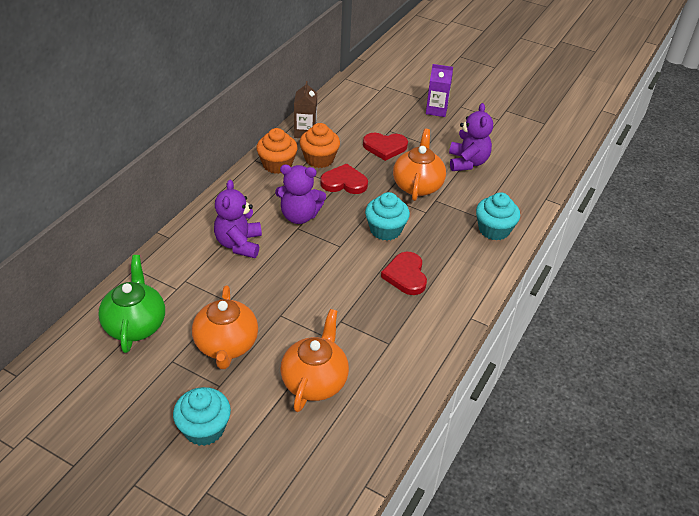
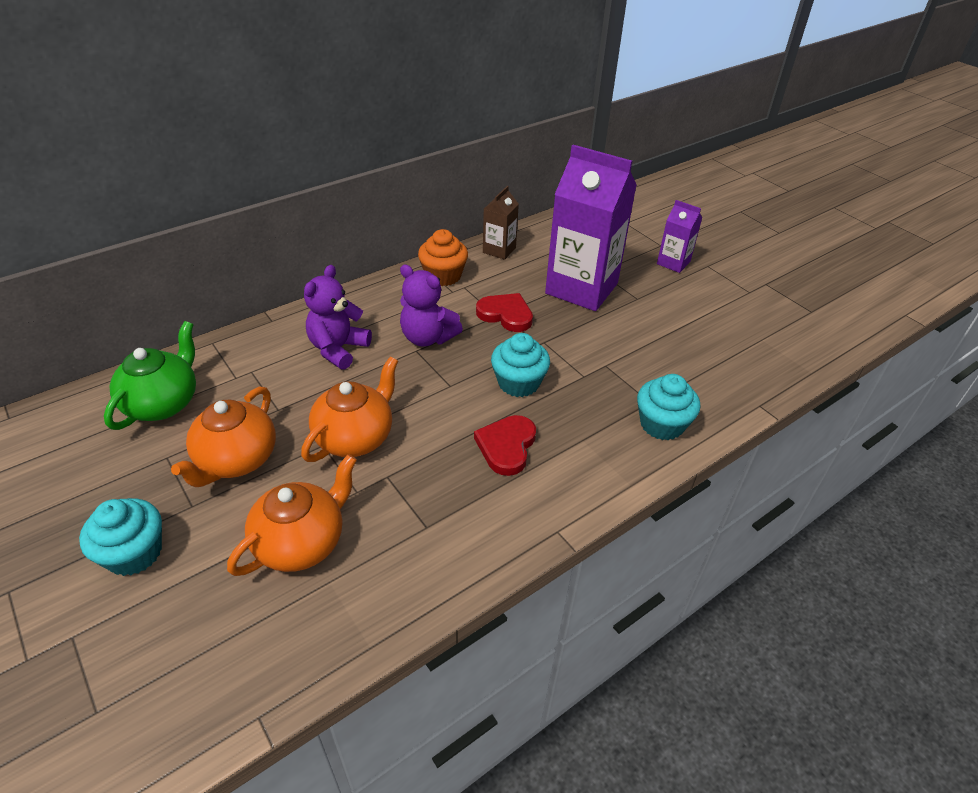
camera: 25 degrees right, 0 degrees up
(319, 159) = (495, 282): orange cupcake -> none
(385, 147) = (581, 288): red heart -> purple carton
(417, 185) = (593, 342): orange teapot -> orange teapot (355, 437)
(467, 162) = (676, 332): purple teddy bear -> none

